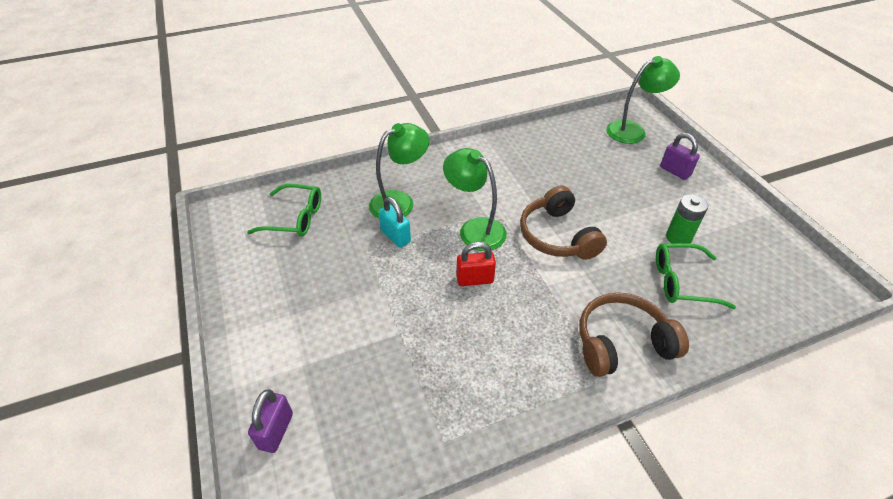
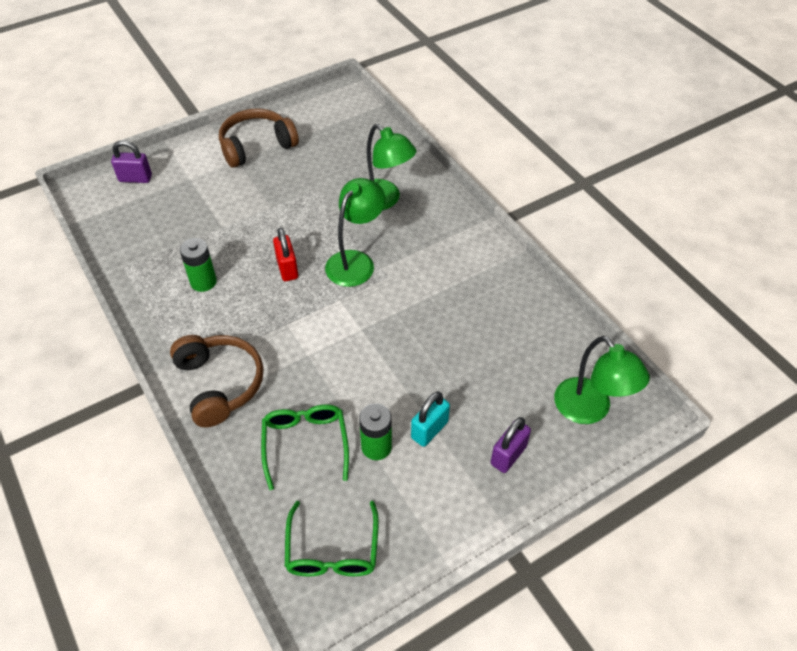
camera: 80 degrees right, 5 degrees up
(295, 218) = (346, 136): green glasses -> green glasses (332, 550)
(395, 236) = (335, 205): turquoise padlock -> turquoise padlock (429, 430)
(482, 354) = (203, 282): none -> green battery
(557, 236) = (358, 330): brown headphones -> brown headphones (256, 146)

